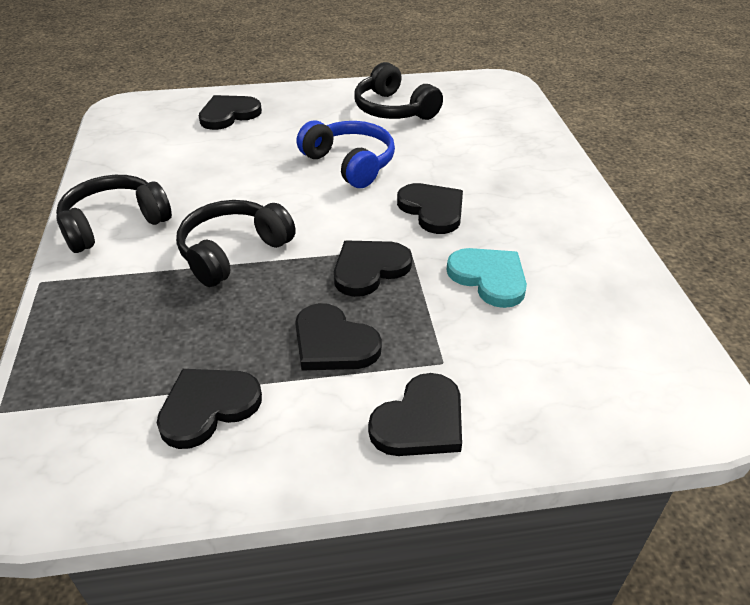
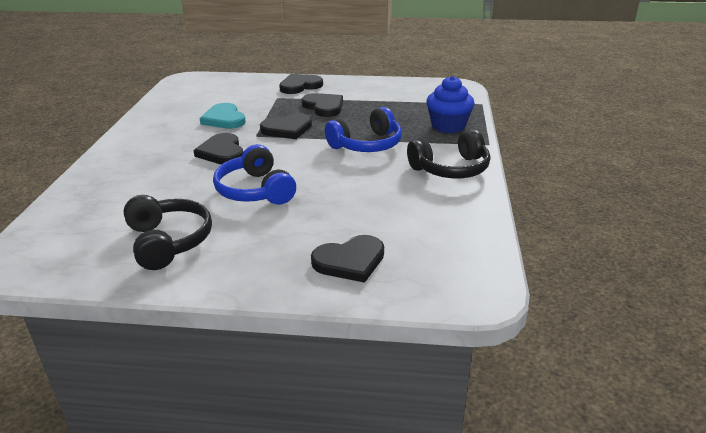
camera: 165 degrees left, 10 degrees down
(94, 318) = (448, 126): none -> blue cupcake
(208, 407) = (387, 96): black heart -> none
(233, 252) = (367, 145): black headphones -> blue headphones

